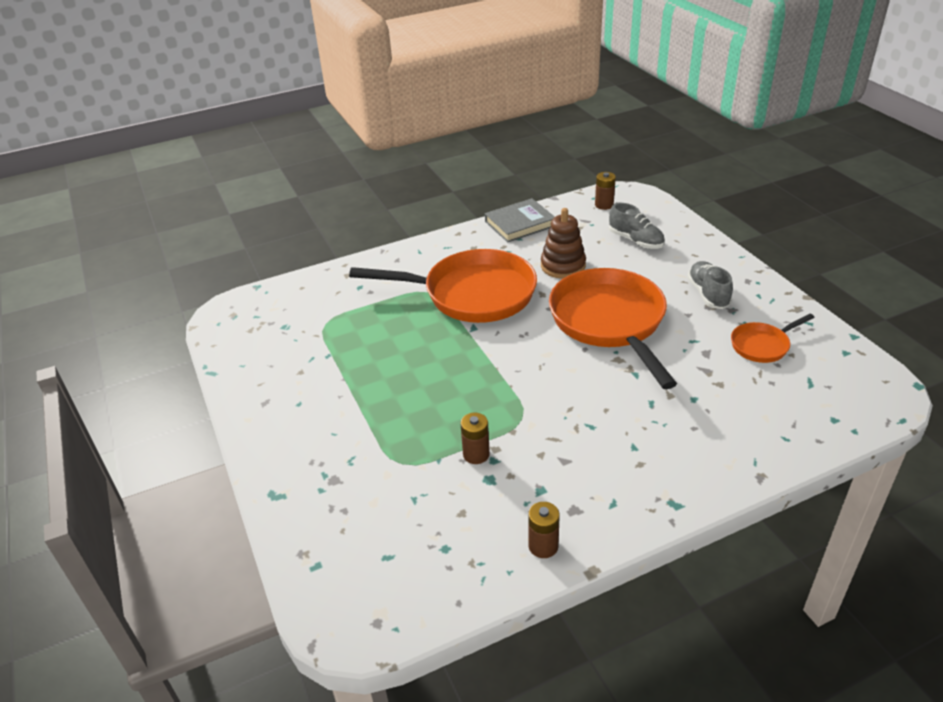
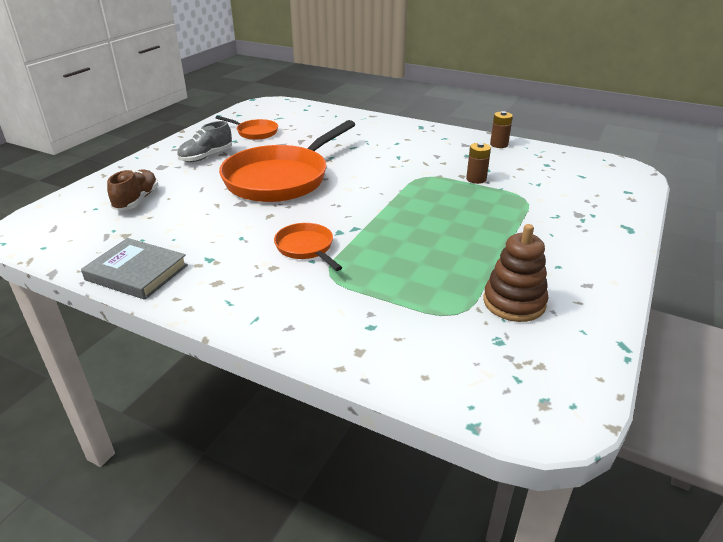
camera: 130 degrees left, 5 degrees down
(472, 294) = (306, 248): orange pan -> orange pan, size x0.46
(563, 266) = (212, 220): brown stacking toy -> brown stacking toy (514, 302)
(604, 205) = (61, 236): brown battery -> none
(636, 241) = (137, 200): grey shoe -> brown shoe

